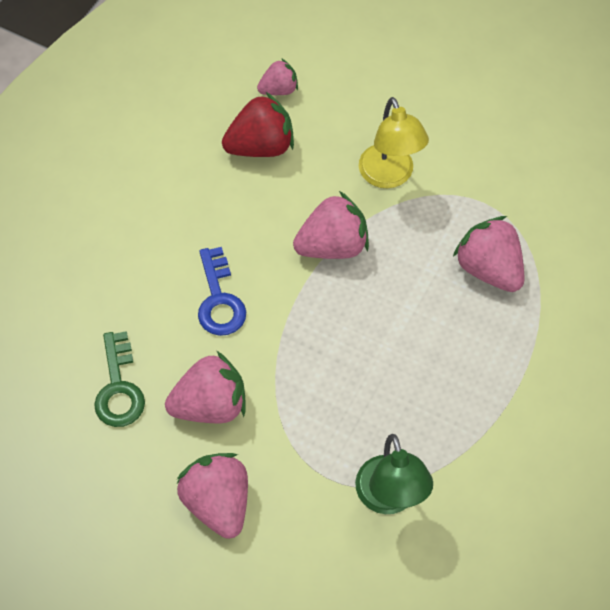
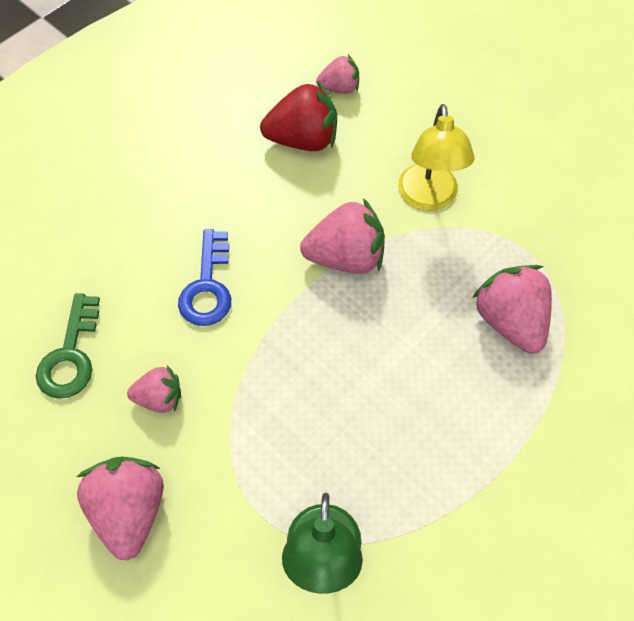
camera: 15 degrees right, 0 degrees up
(210, 405) = (159, 398): pink strawberry -> pink strawberry, size x0.59

